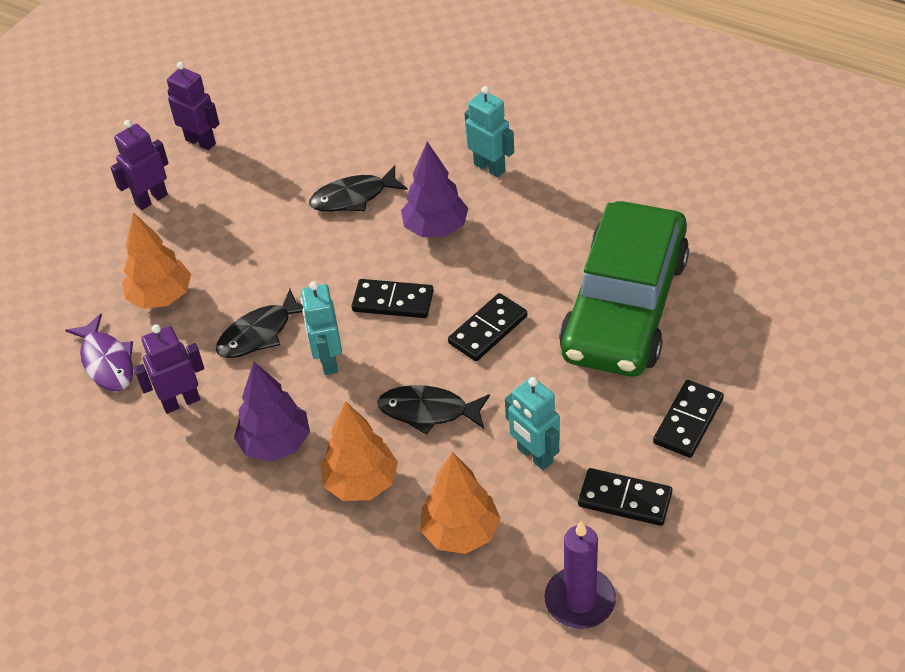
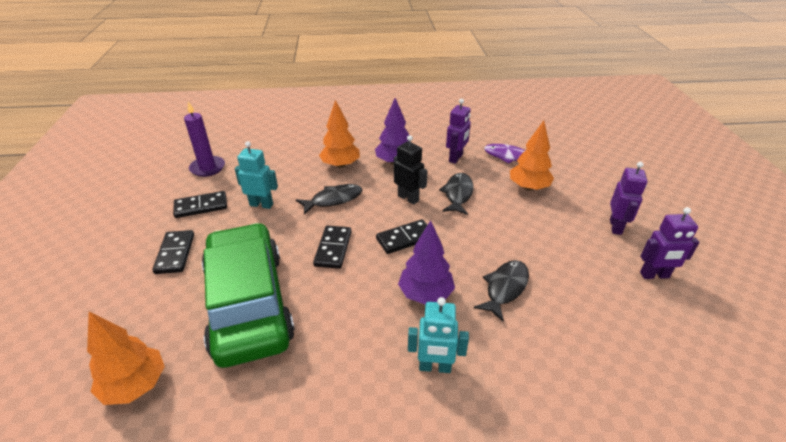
camera: 140 degrees right, 10 degrees down
(328, 361) = (408, 198): turquoise robot -> black robot
(460, 532) = (279, 167): orange tree -> orange tree (135, 385)

